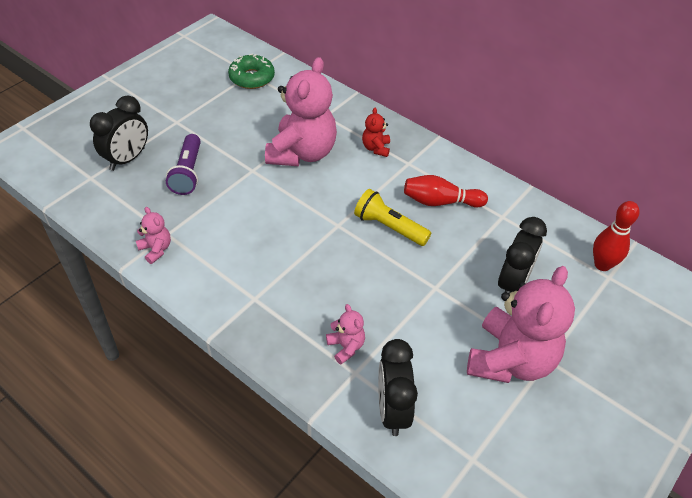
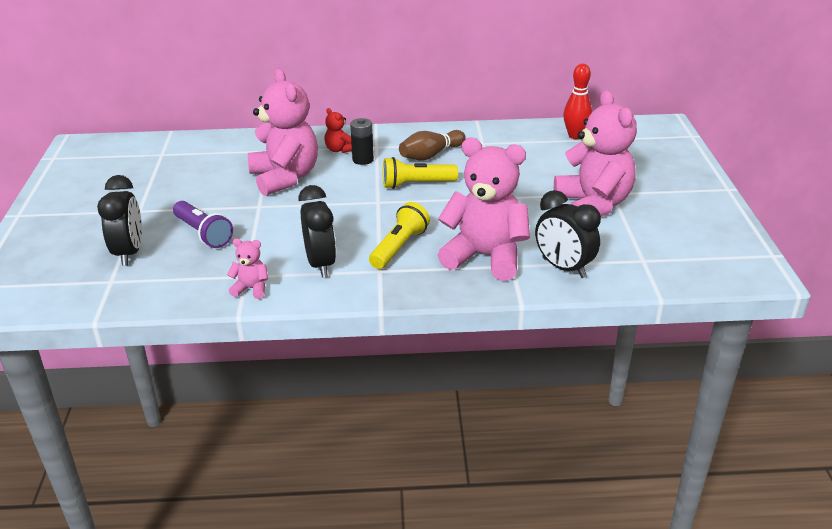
camera: 40 degrees left, 15 degrees down
(252, 78) = (167, 156): green donut -> none
(296, 285) = (399, 247): none -> yellow flashlight
(346, 347) = (485, 257): pink teddy bear -> pink teddy bear, size x2.30
(380, 171) = (363, 160): none -> black battery
(440, 202) = (430, 155): red bowling pin -> brown bowling pin
(512, 283) = (539, 170): black clock -> black clock (320, 264)

